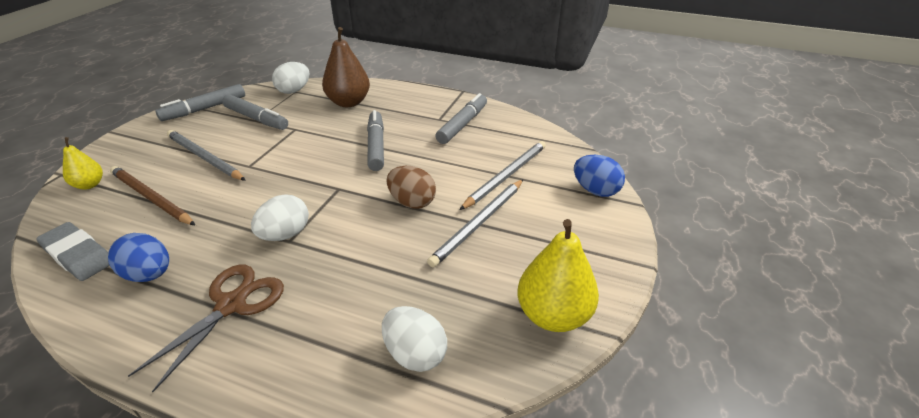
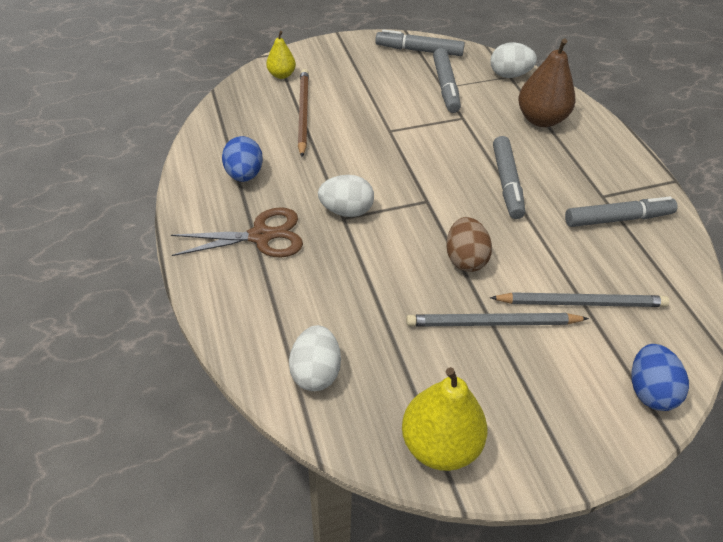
camera: 50 degrees right, 10 degrees up
(78, 255) = (226, 129): grey eraser -> none
(204, 157) = (369, 101): grey pencil -> none
(376, 146) = (506, 183): grey marker -> grey marker turned 135 degrees clockwise

